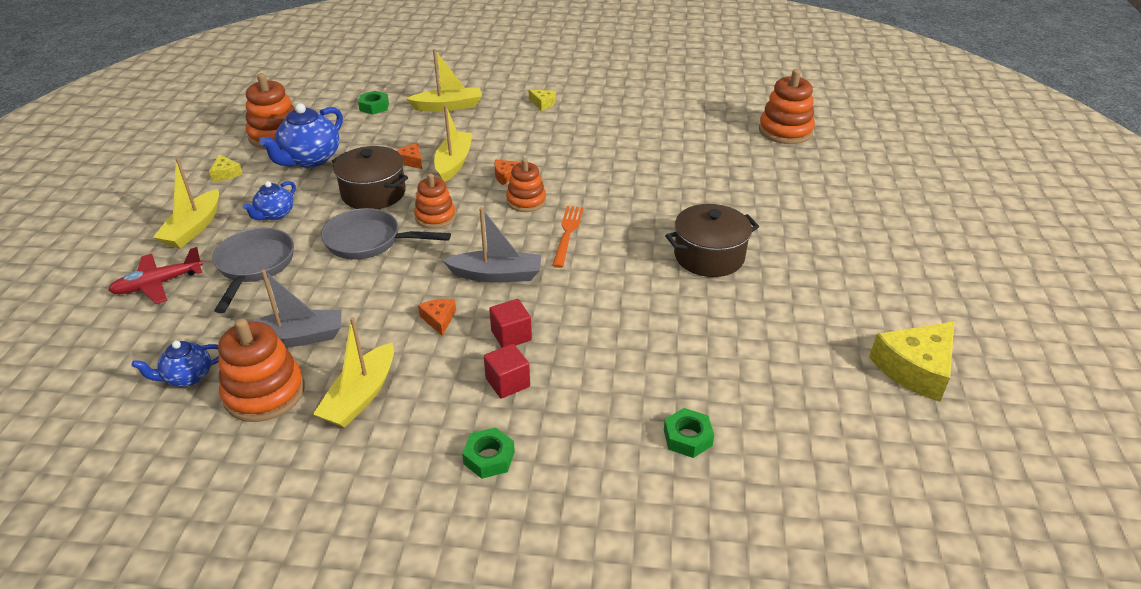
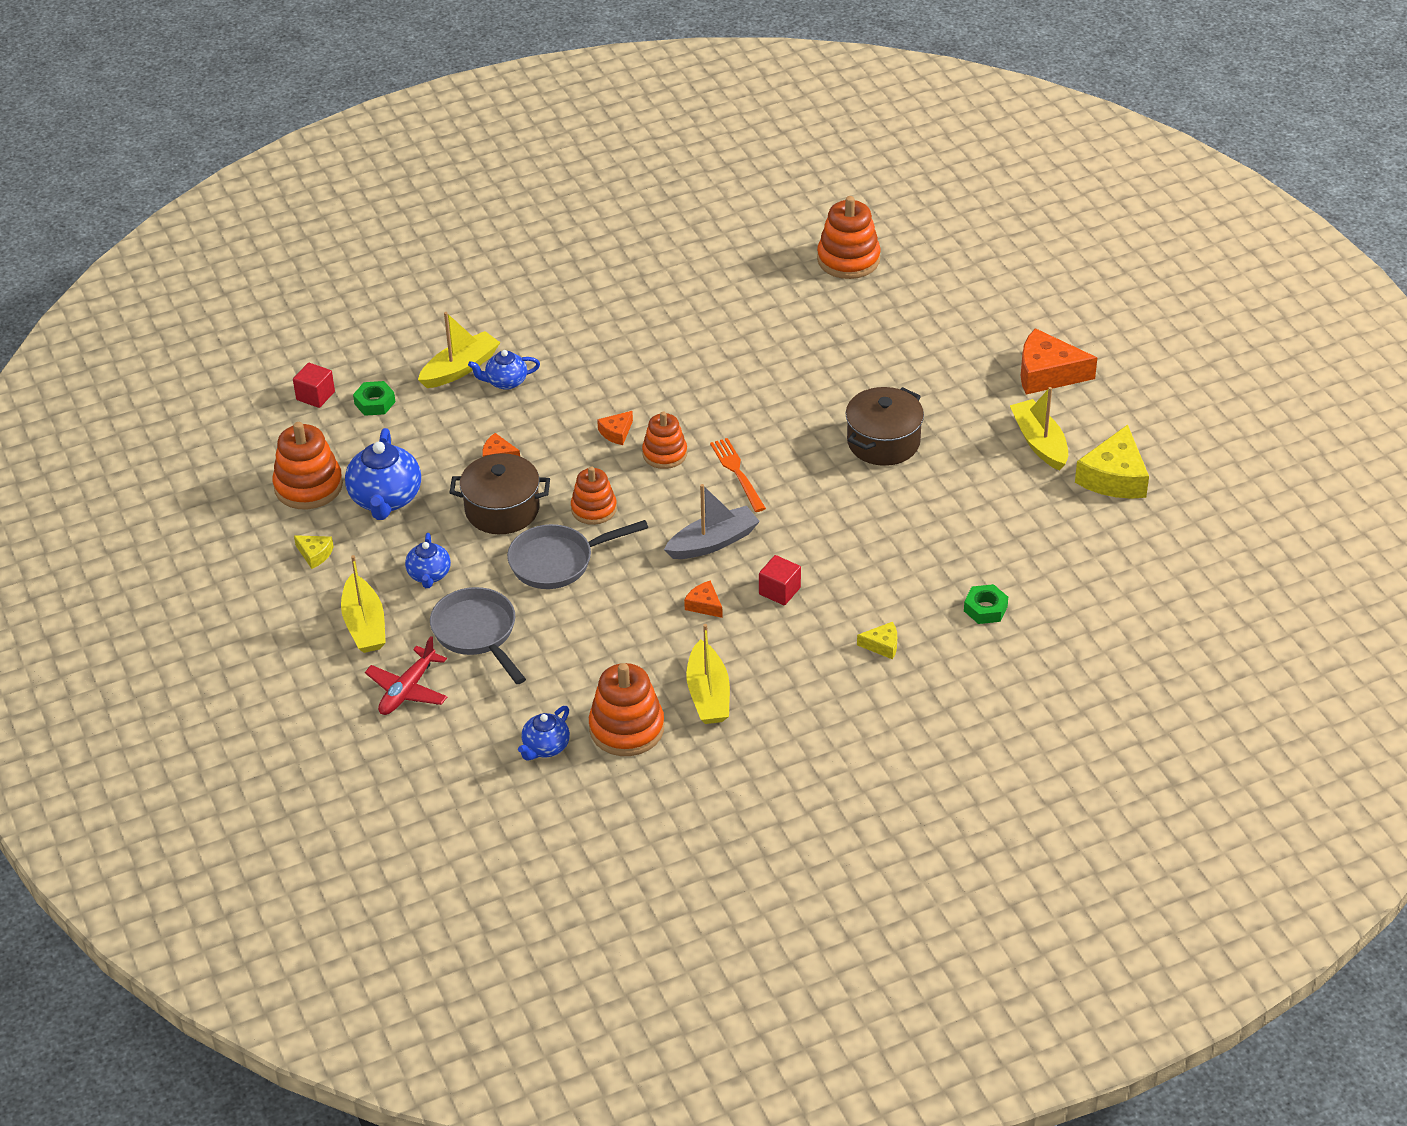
camera: 30 degrees left, 5 degrees up
(295, 338) = (597, 676): grey boat -> none
(454, 163) = (546, 439): yellow boat -> yellow boat (1039, 442)
(467, 122) = (505, 382): none -> blue teapot
(489, 457) = (854, 690): green nut -> none
(507, 382) = (814, 630): red cube -> red cube (315, 396)
(543, 103) = (563, 322): yellow cheese -> yellow cheese (882, 645)
(902, 258) = (1047, 373): none -> orange cheese

